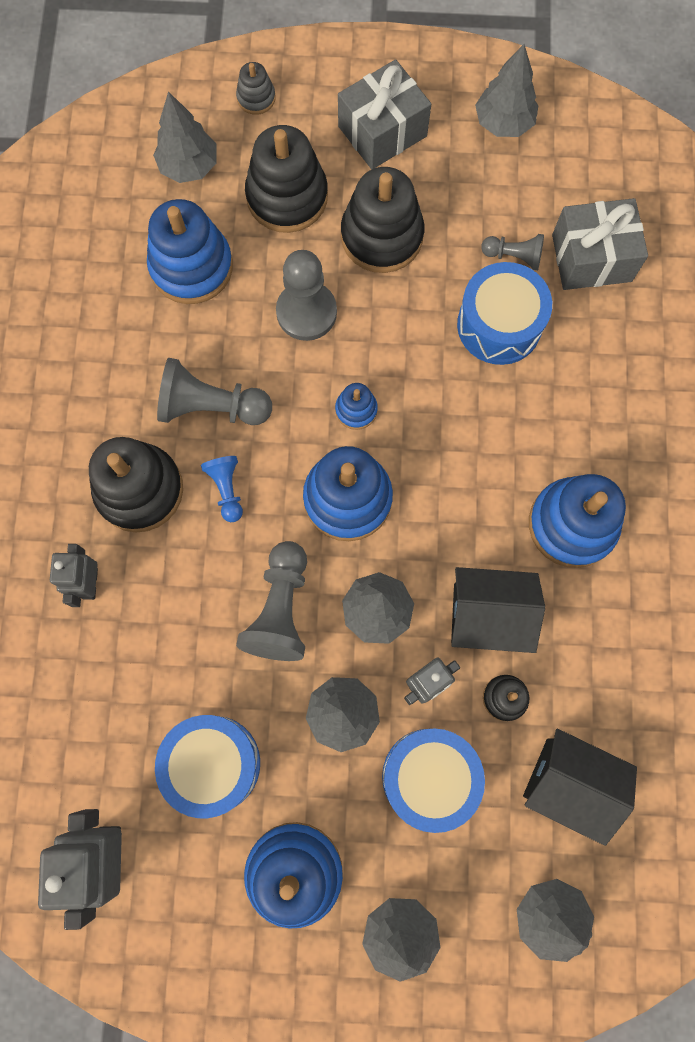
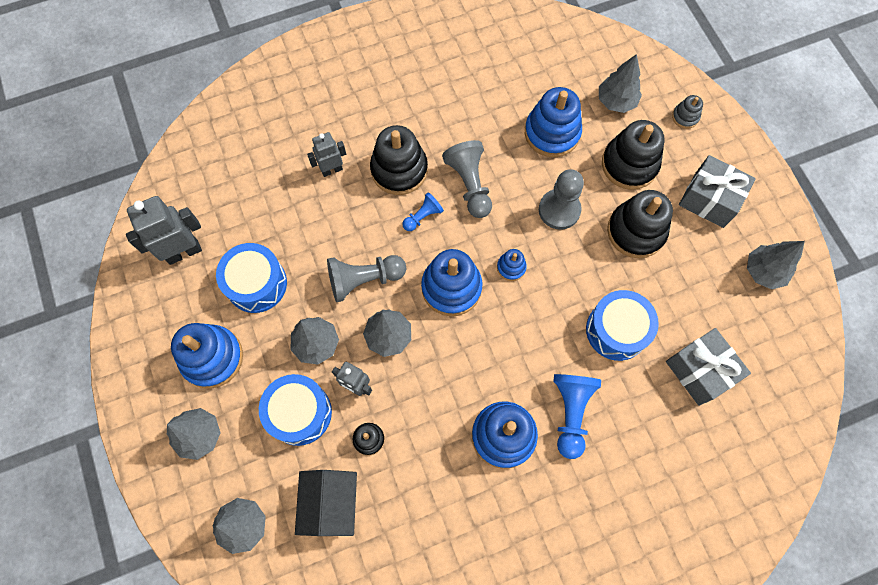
camera: 65 degrees right, 5 degrees down
(488, 616) = (417, 406): black house -> none
(513, 256) = (670, 319): grey pawn -> none
(578, 430) = (571, 413): none -> blue pawn

